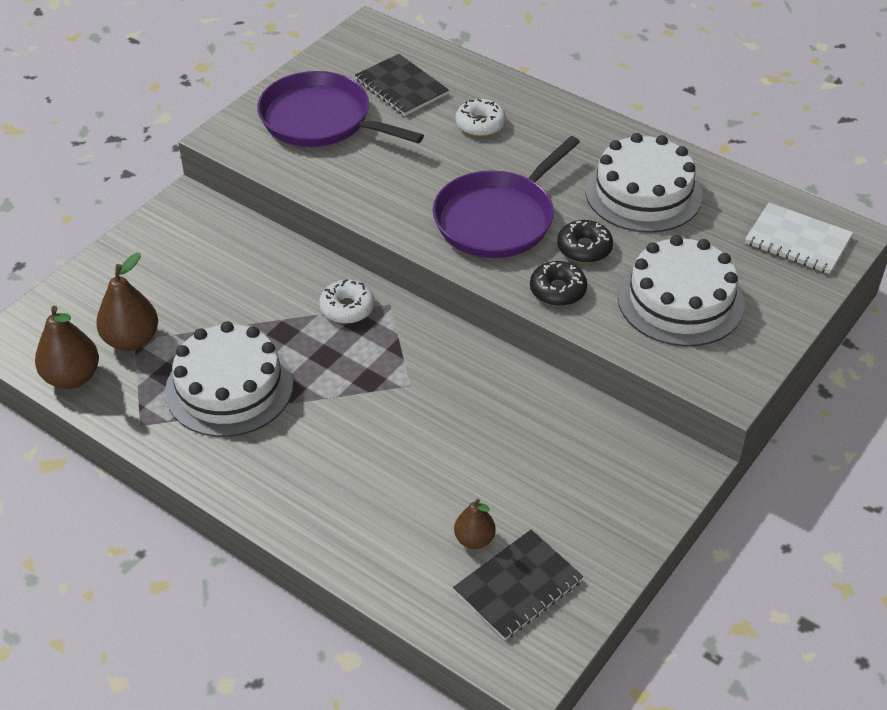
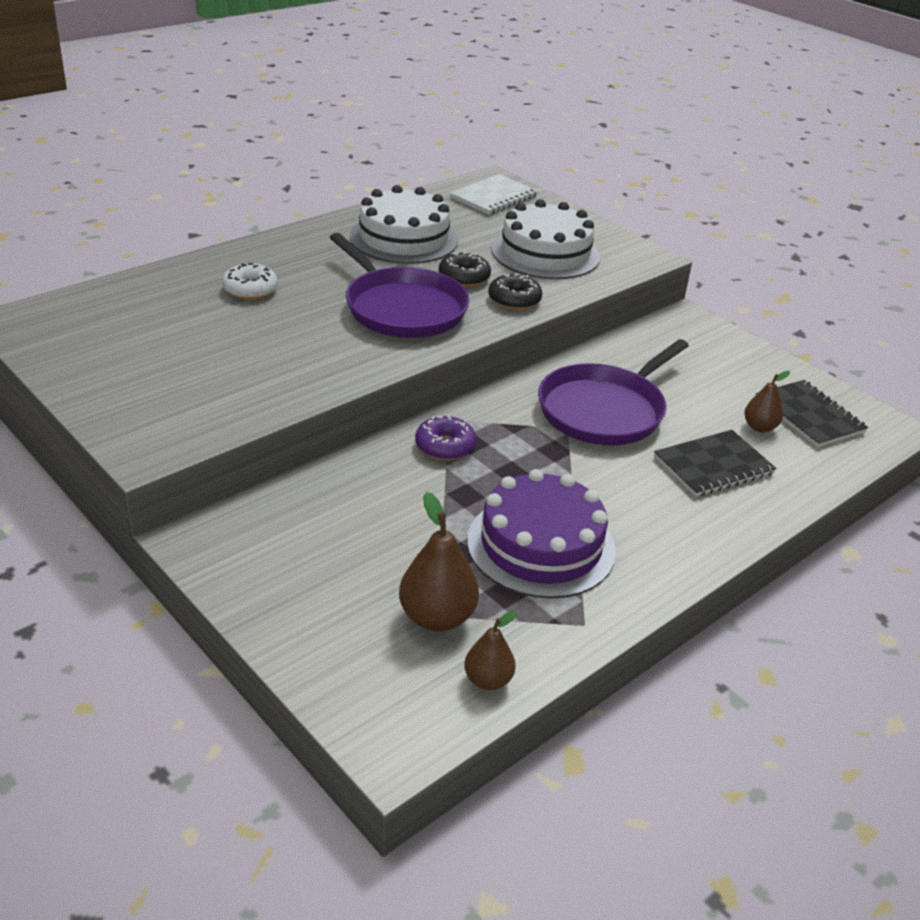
camera: 80 degrees left, 10 degrees down
(72, 377) = (488, 680): brown pear -> brown pear, size x0.61
(229, 387) = (541, 545): white cake -> purple cake
(321, 120) = (167, 378): purple pan -> purple pan (604, 410)
(347, 308) = (445, 446): white donut -> purple donut
(401, 87) = (148, 320): black notebook -> black notebook (713, 466)

